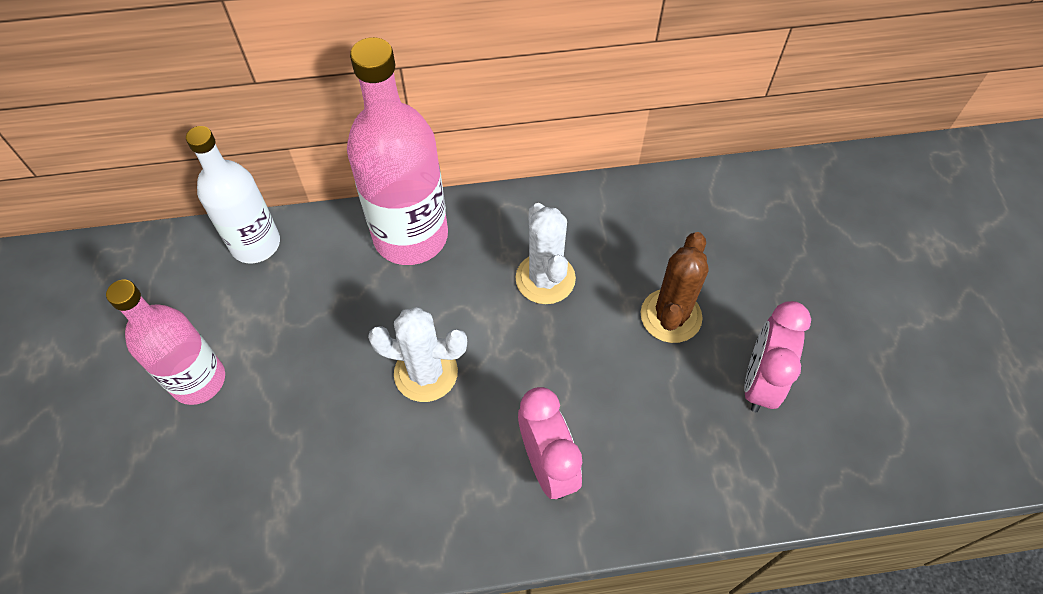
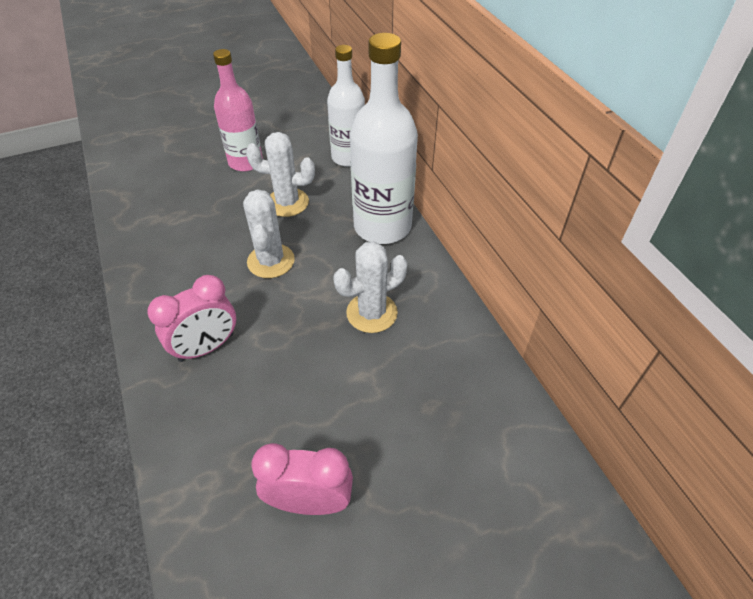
camera: 75 degrees right, 10 degrees down
(319, 336) = (287, 203): none -> white cactus
(411, 236) = (382, 226): pink bottle -> white bottle
(671, 316) = (362, 411): brown cactus -> none

